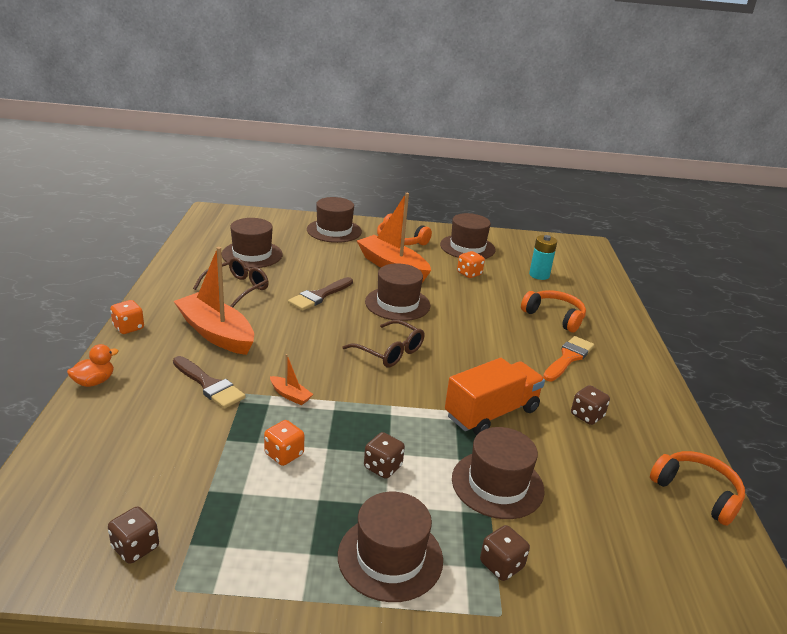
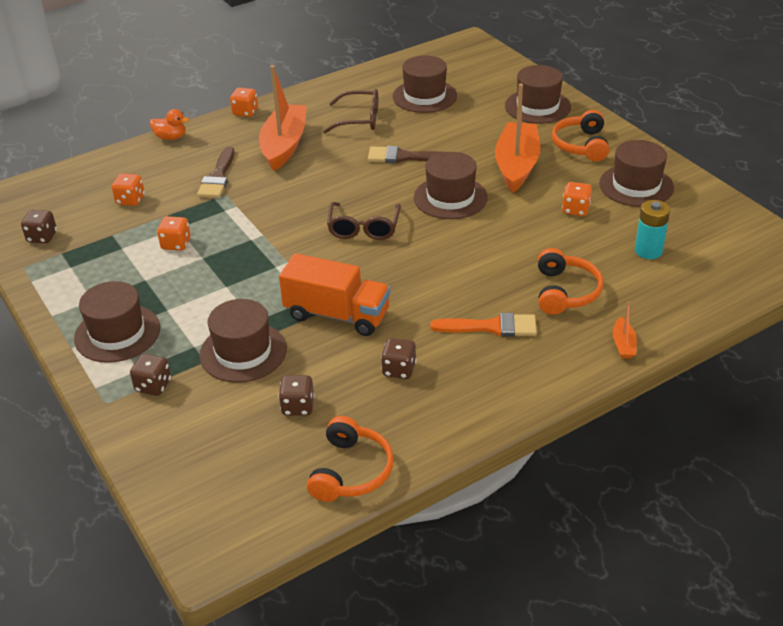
camera: 60 degrees right, 10 degrees up
(164, 452) = (130, 200): none -> orange dice
(290, 395) = (245, 213): orange boat -> orange boat (623, 344)
(382, 467) = (206, 290): brown dice -> brown dice (298, 406)

